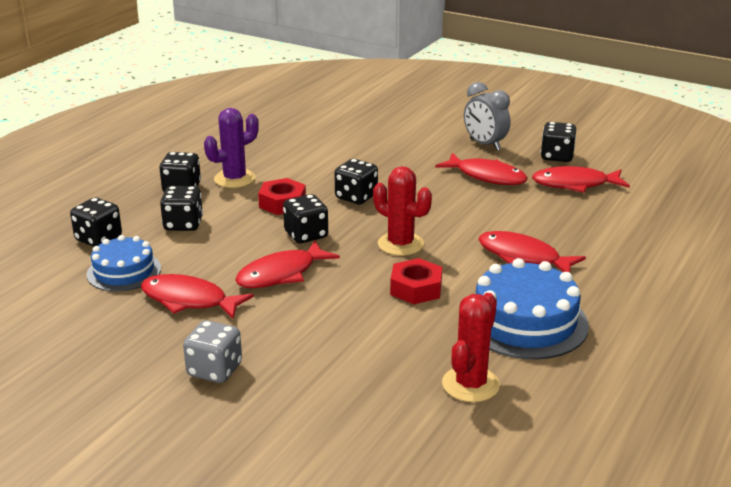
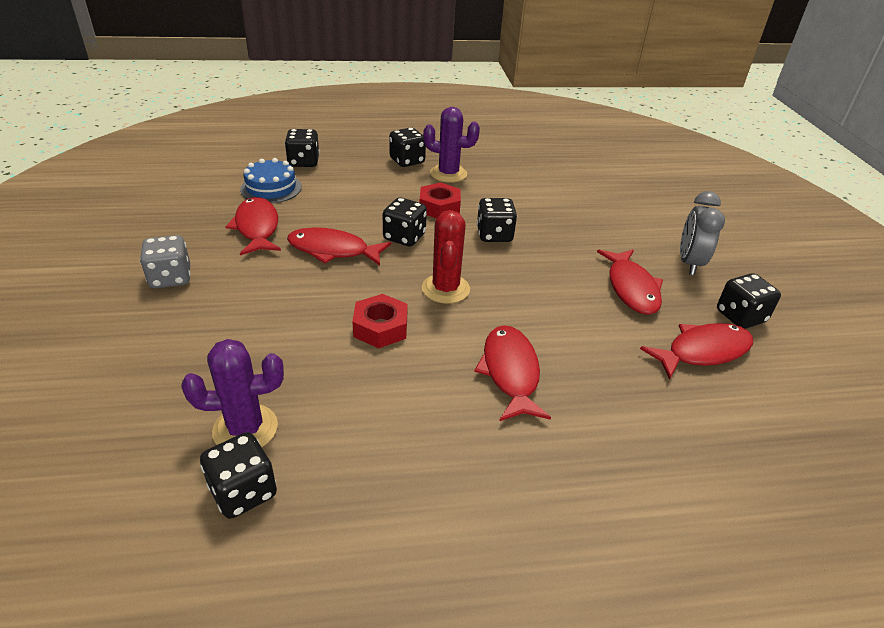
camera: 50 degrees right, 10 degrees up
(183, 224) = (358, 182): black dice -> black dice (243, 491)
(470, 384) = (245, 429): red cactus -> purple cactus
(525, 322) = (389, 423): blue cake -> none
(574, 184) = (703, 351): red fish -> red fish turned 105 degrees clockwise

